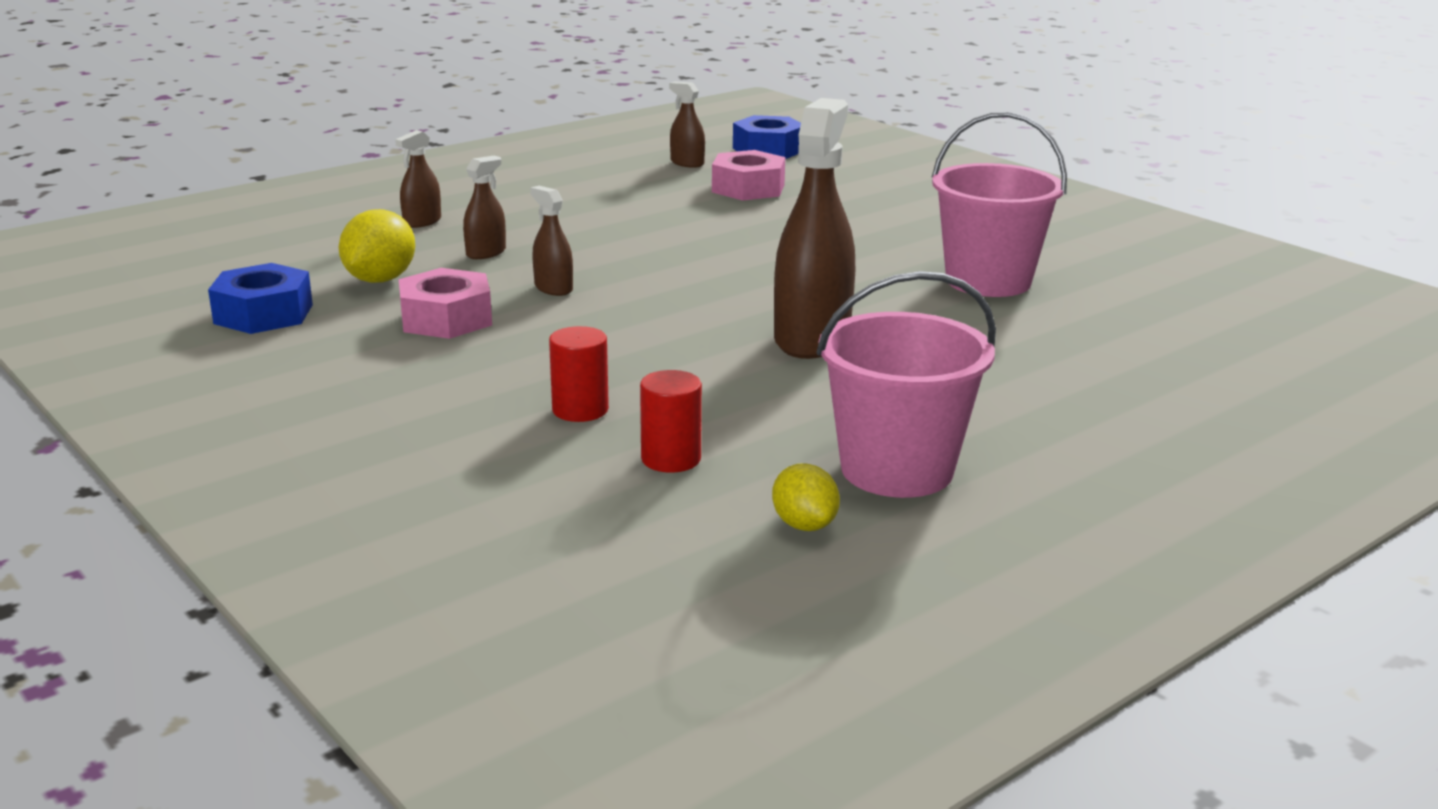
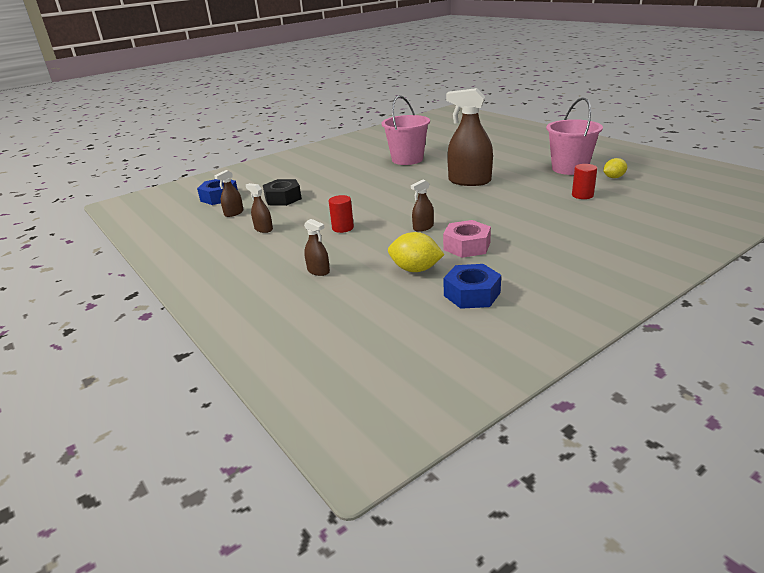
camera: 85 degrees left, 5 degrees up
(486, 253) = (373, 247): brown spray bottle -> brown spray bottle (263, 229)
(580, 410) = (551, 211): red cylinder -> red cylinder (343, 228)
(748, 188) = (283, 198): pink nut -> black nut

